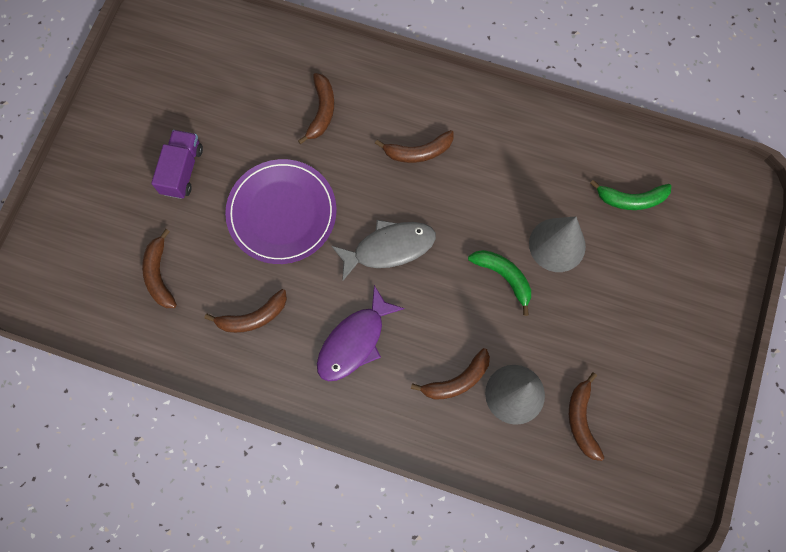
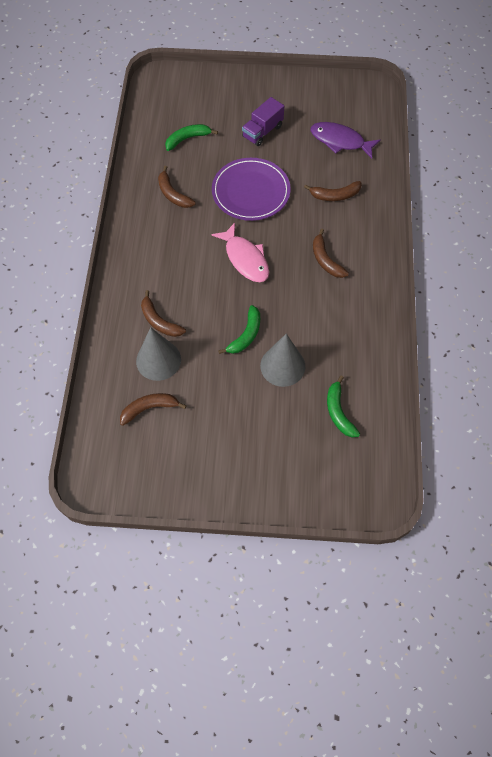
camera: 75 degrees right, 10 degrees down
(159, 274) = (187, 139): brown banana -> green banana
(182, 170) = (262, 131): purple truck -> purple truck turned 135 degrees clockwise
(354, 341) = (171, 254): purple fish -> purple fish (340, 141)
(389, 248) = (245, 259): grey fish -> pink fish

